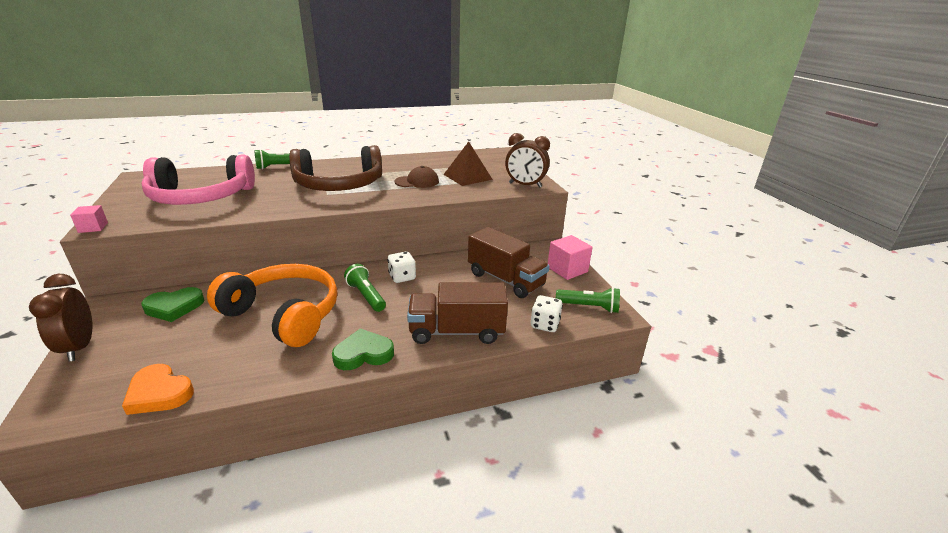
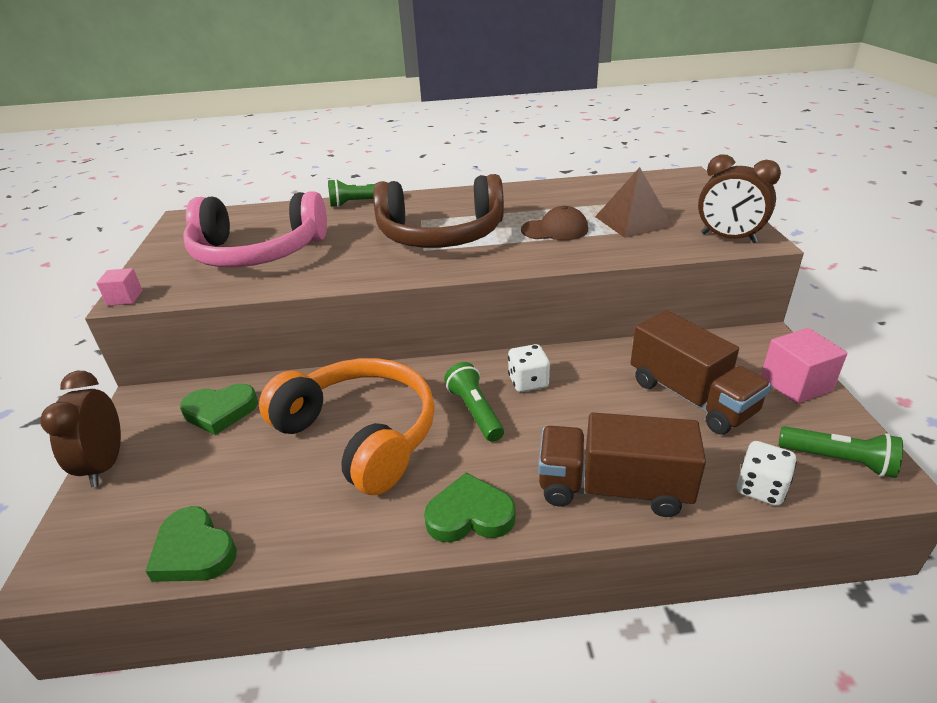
camera: 15 degrees right, 5 degrees up
(159, 393) = (194, 551): orange heart -> green heart

